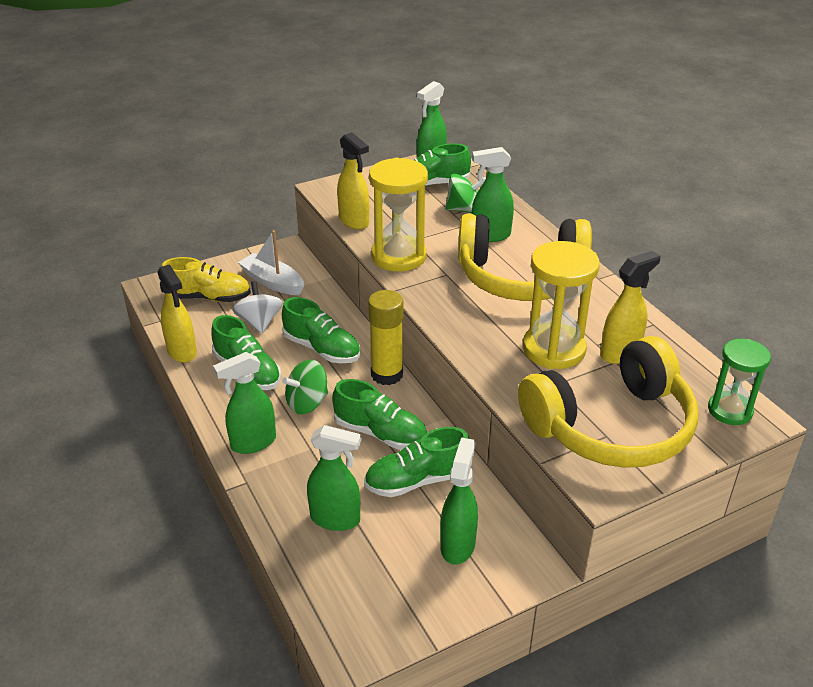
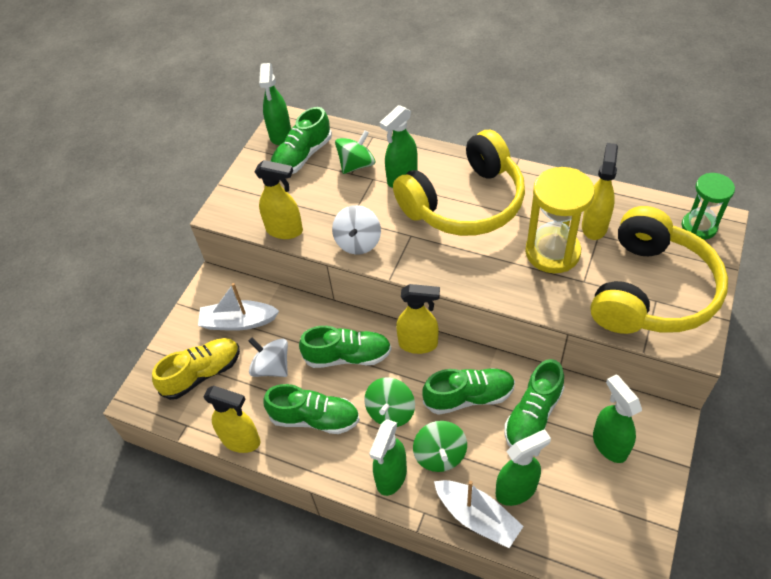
camera: 35 degrees left, 15 degrees up
(281, 514) = (477, 517): none -> white boat
(307, 455) = (440, 455): none -> green spinning top
(387, 374) = (418, 344): yellow glue stick -> yellow spray bottle
(398, 256) = (358, 242): yellow hourglass -> white spinning top

